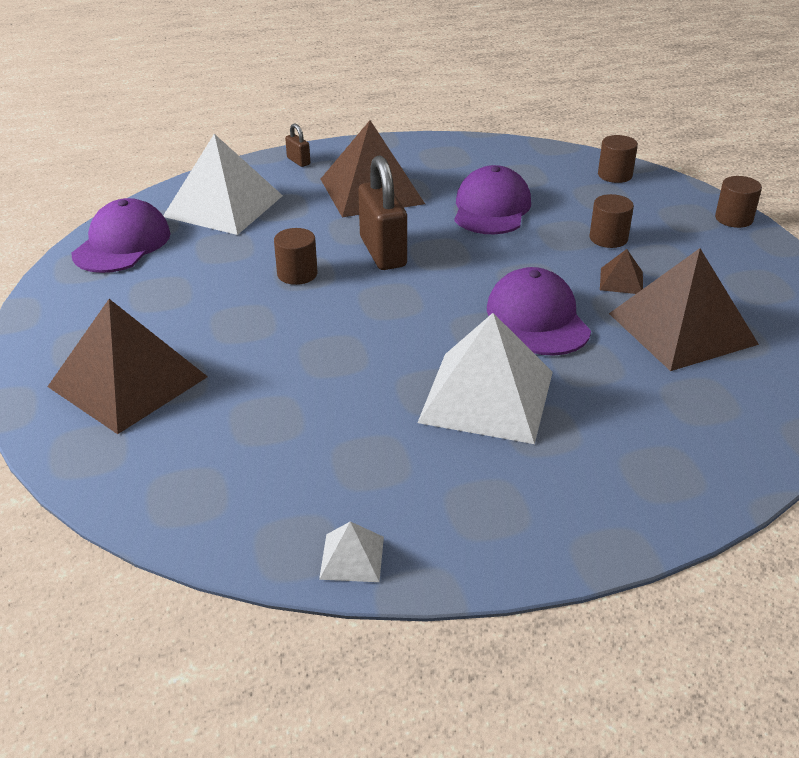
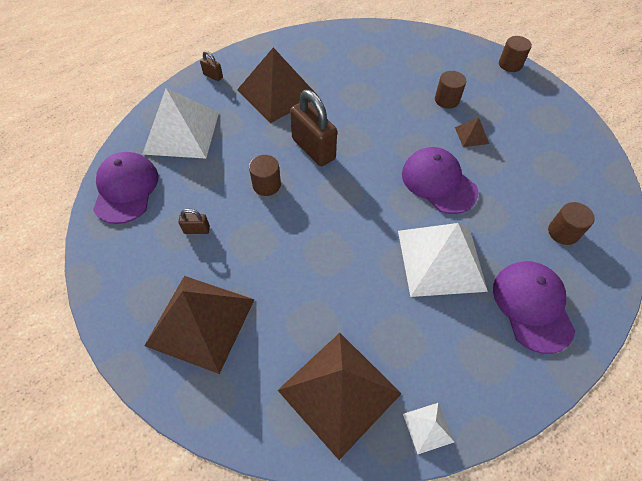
camera: 20 degrees left, 20 degrees up
(181, 297) = (197, 230): none -> brown padlock
(491, 208) = (363, 90): purple cap -> purple cap (532, 306)
(615, 175) = (424, 42): brown cylinder -> brown cylinder (563, 232)
(681, 328) = (524, 166): brown pyramid -> brown pyramid (339, 392)

